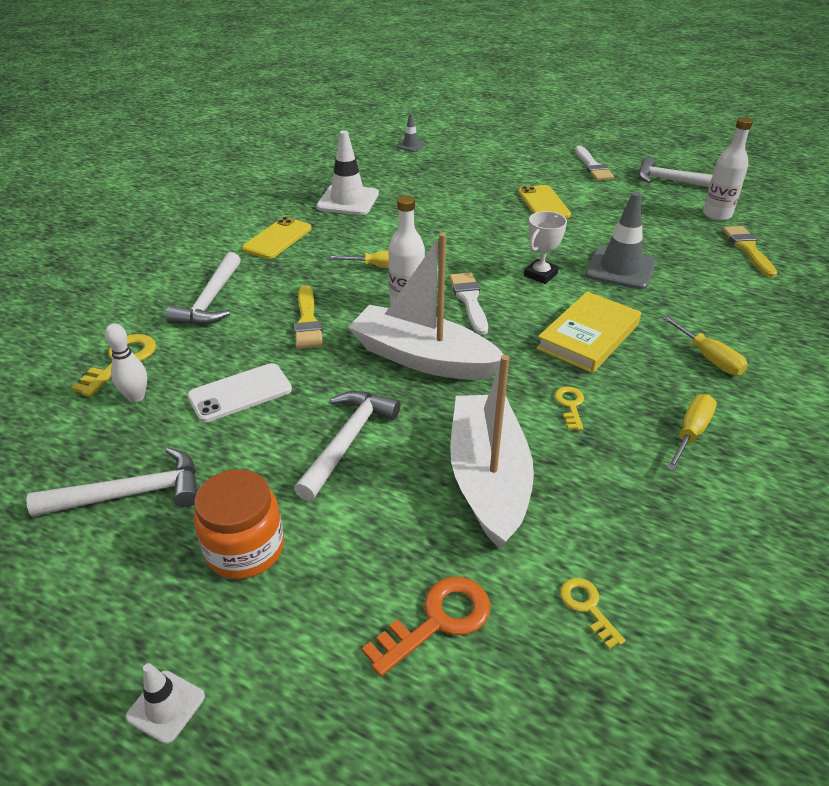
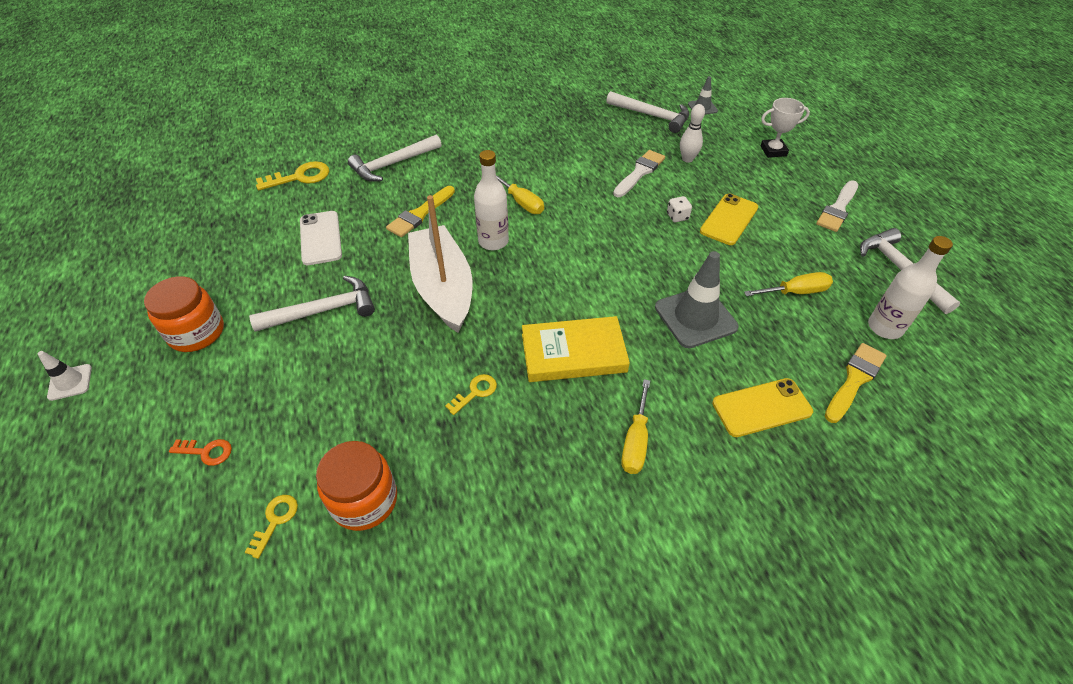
camera: 45 degrees right, 10 degrees up
(131, 493) = (200, 261): white hammer -> white hammer (652, 116)
(136, 397) = (276, 205): white bowling pin -> white bowling pin (687, 159)
(240, 393) = (320, 238): white phone -> white phone turned 60 degrees clockwise
(277, 239) = (491, 140): yellow phone -> yellow phone (761, 407)
(348, 200) = (581, 134): white traffic cone -> none
(438, 620) = (206, 452): orange key -> orange key, size x0.60
(469, 300) = (538, 266): white brush -> white brush (639, 172)
(488, 479) = (352, 397): white boat -> none
(509, 218) = (677, 217): none -> white dice
(540, 275) = (622, 280): white trophy -> white trophy (773, 151)
(623, 532) = (364, 500): none -> orange jar
(691, 433) = (519, 481): yellow screwdriver -> yellow screwdriver (795, 292)

